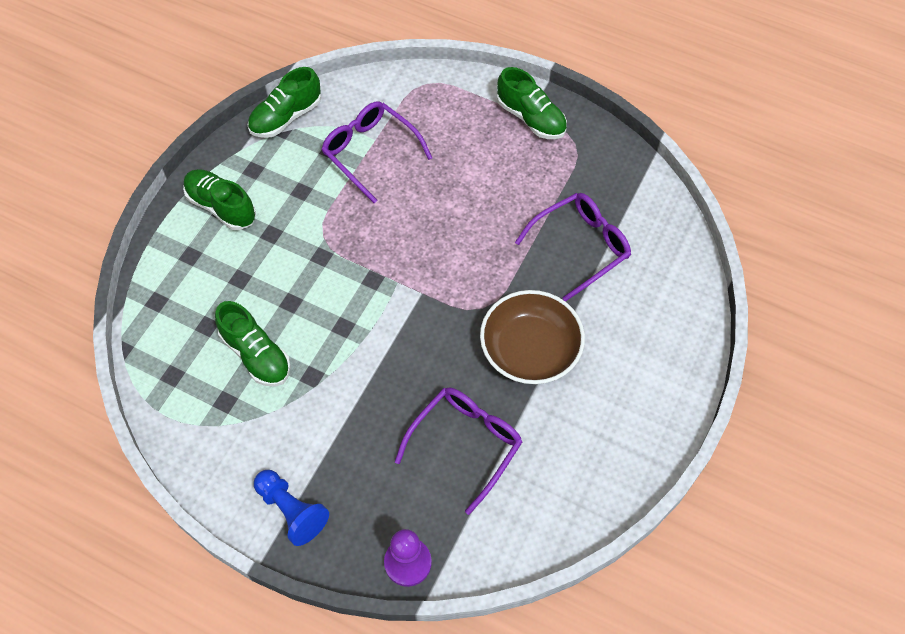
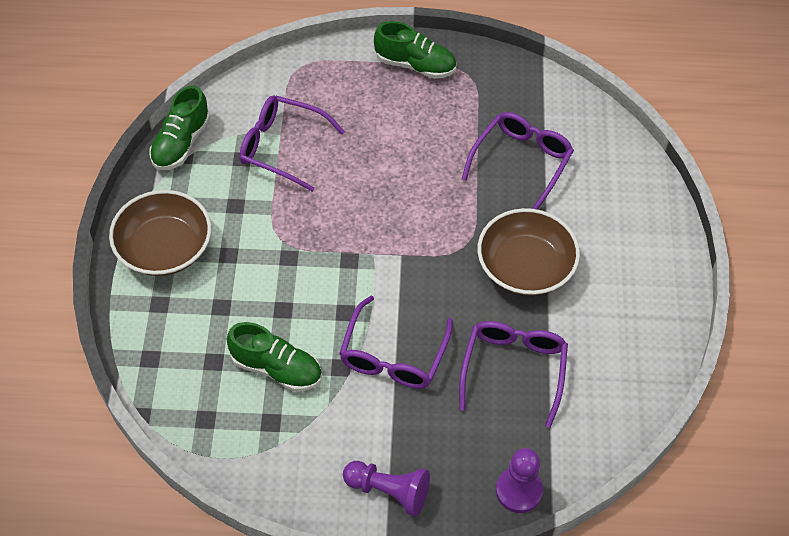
camera: 25 degrees left, 5 degrees down
(221, 207) = (164, 248): green shoe -> brown bowl
(292, 511) = (389, 491): blue pawn -> purple pawn
(364, 384) = (393, 355): none -> purple glasses

